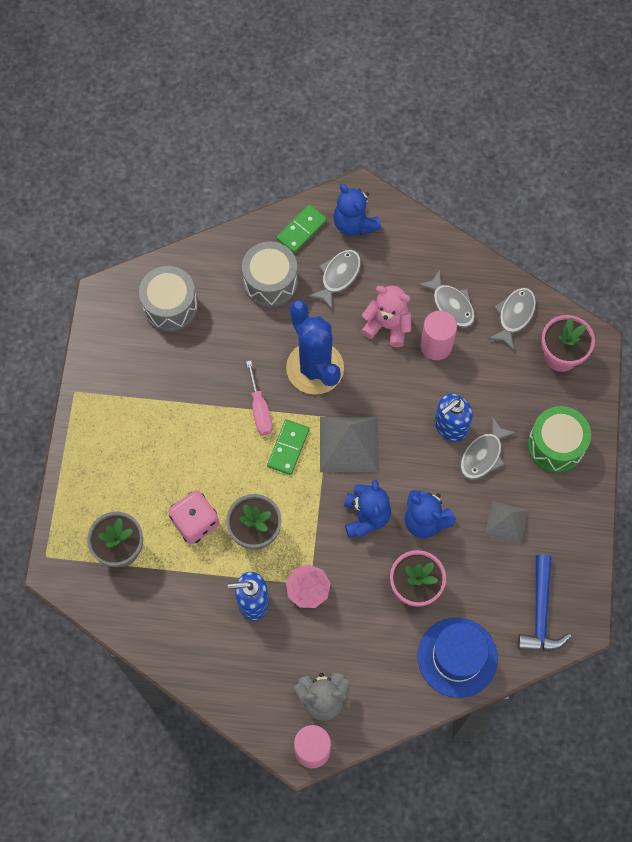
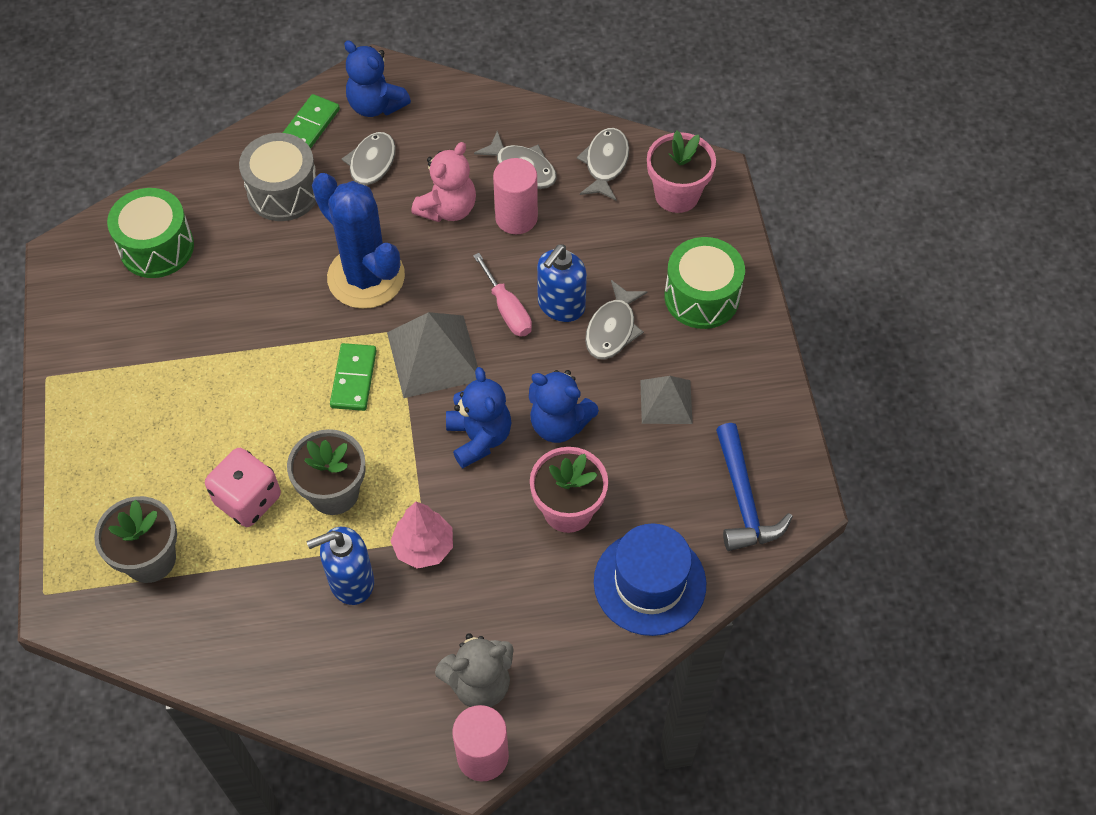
camera: 15 degrees left, 10 degrees down
(170, 306) = (157, 247): grey drum -> green drum
(260, 409) = (304, 341): pink screwdriver -> pink screwdriver (507, 309)
(387, 326) = (448, 209): pink teddy bear -> pink teddy bear turned 120 degrees clockwise

